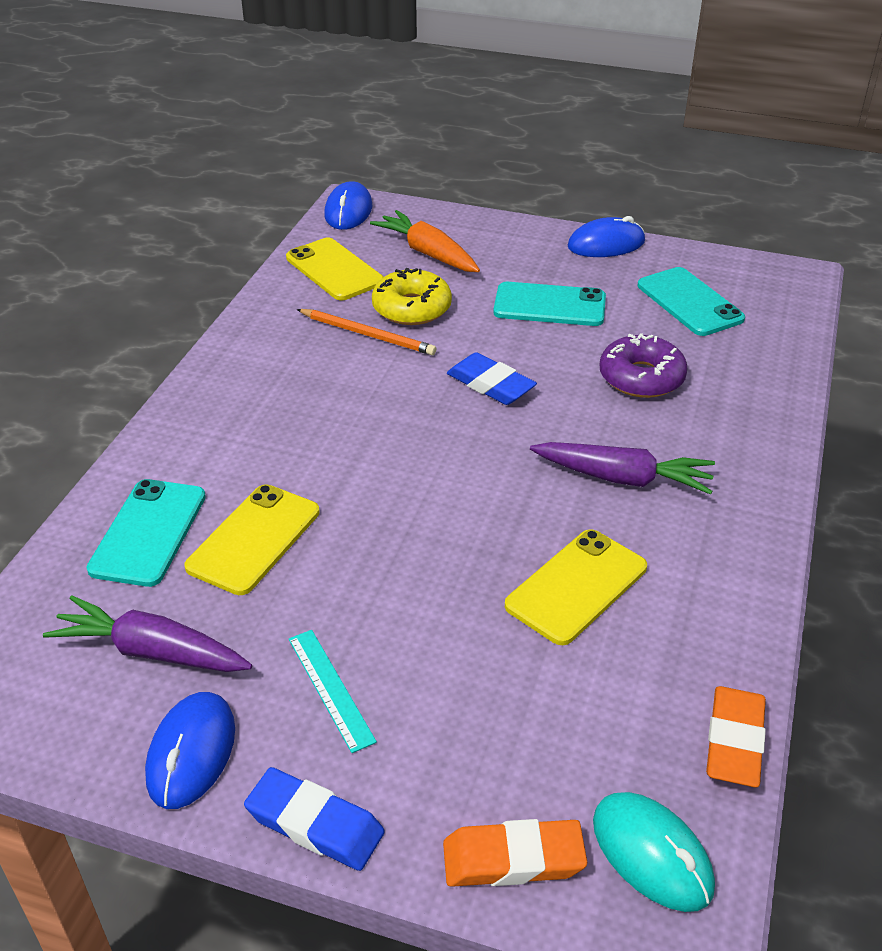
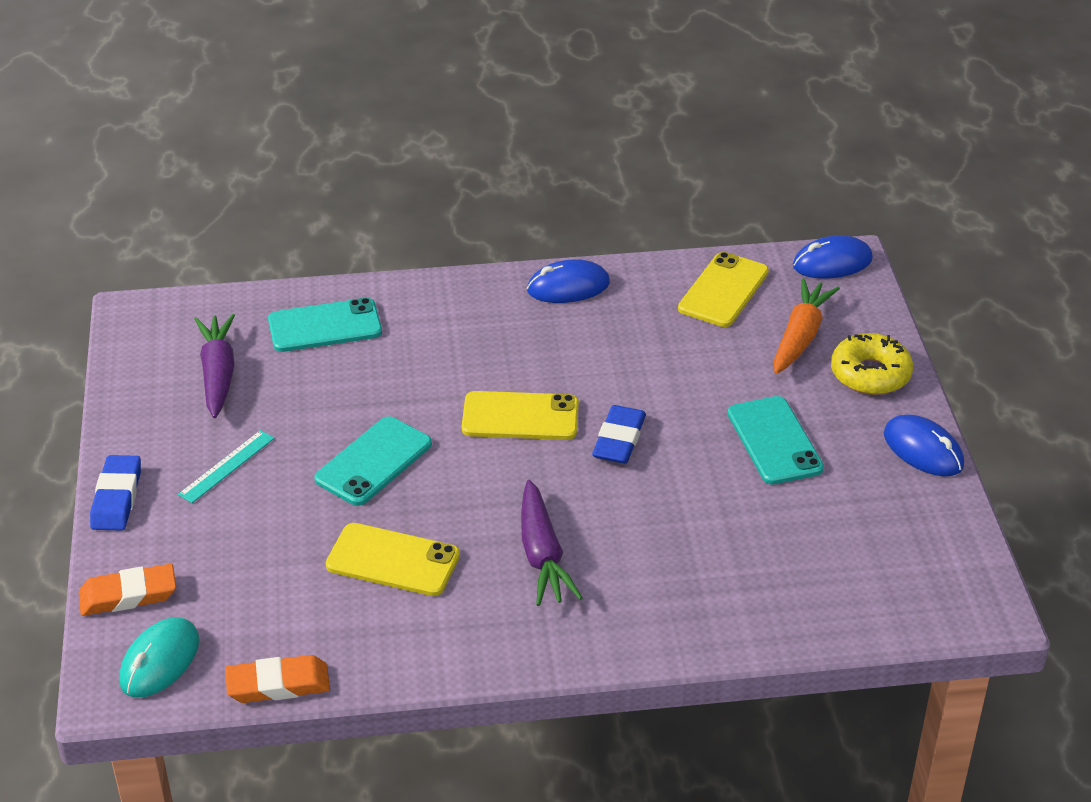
camera: 65 degrees right, 0 degrees up
(191, 753) = (146, 425): blue mouse -> blue mouse (568, 287)
(254, 539) = (347, 378): yellow phone -> yellow phone (520, 417)
(368, 335) = (638, 345): orange pencil -> none
(412, 308) = (699, 356): yellow donut -> yellow donut (870, 374)
(513, 859) = (128, 595): orange eraser -> orange eraser turned 75 degrees counterclockwise
(641, 377) = (700, 532): purple donut -> none
(689, 302) = (859, 536): turquoise phone -> turquoise phone (373, 461)

